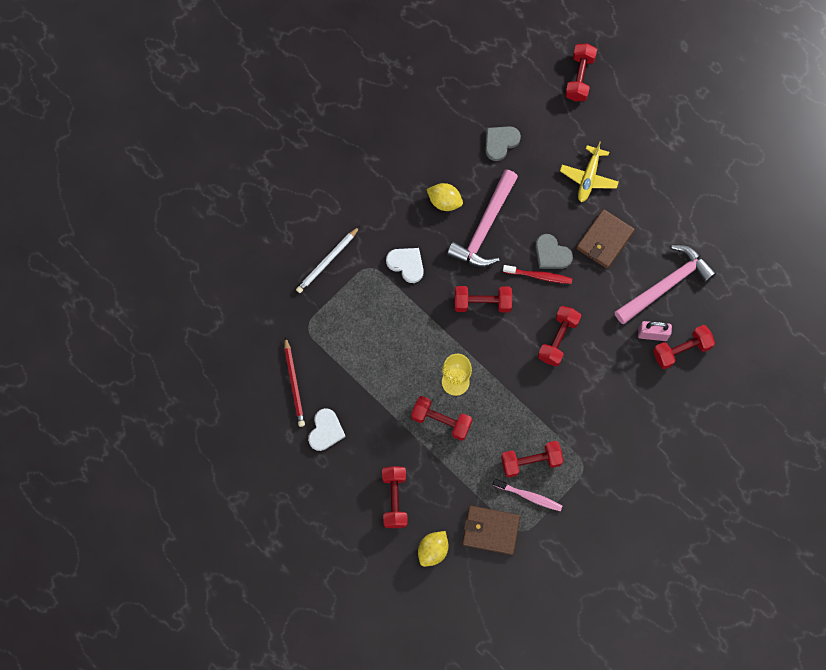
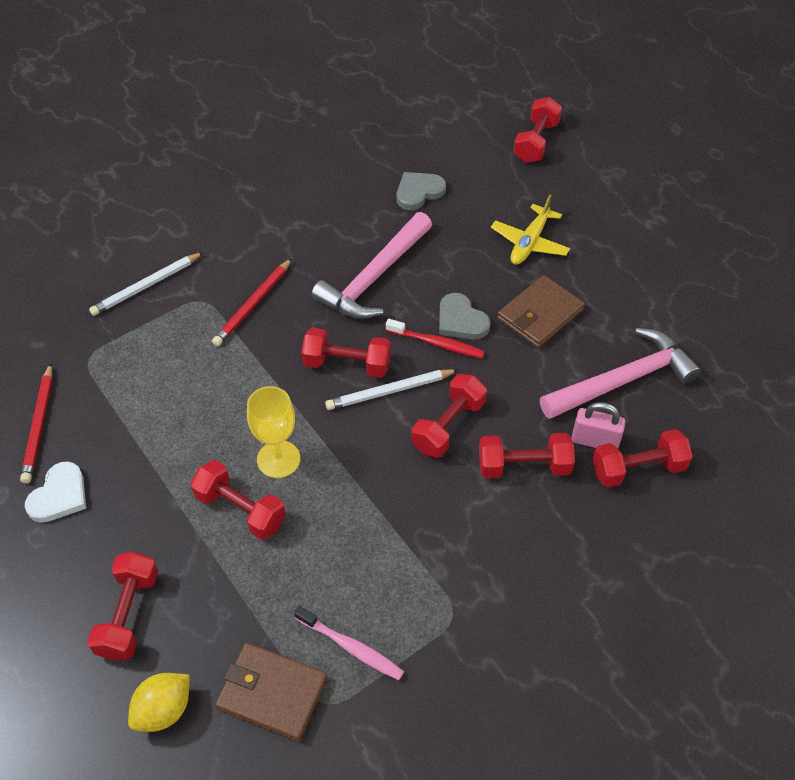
camera: 10 degrees right, 20 degrees down
(406, 264) = (253, 304): white heart -> red pencil
(444, 201) = (327, 243): yellow lemon -> none
(515, 319) = (390, 391): none -> white pencil
(531, 461) = (367, 592): red dumbbell -> red dumbbell (523, 466)

